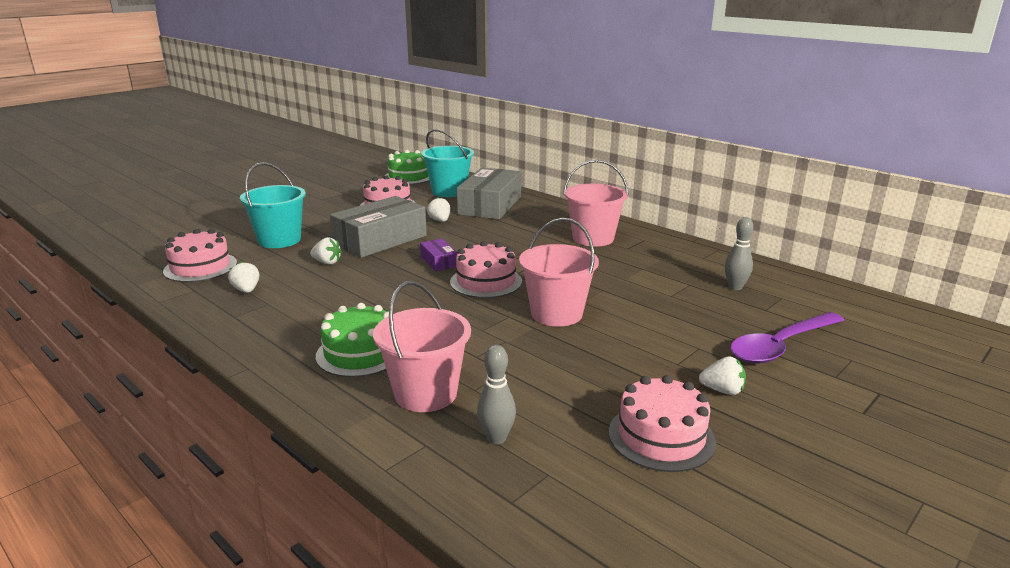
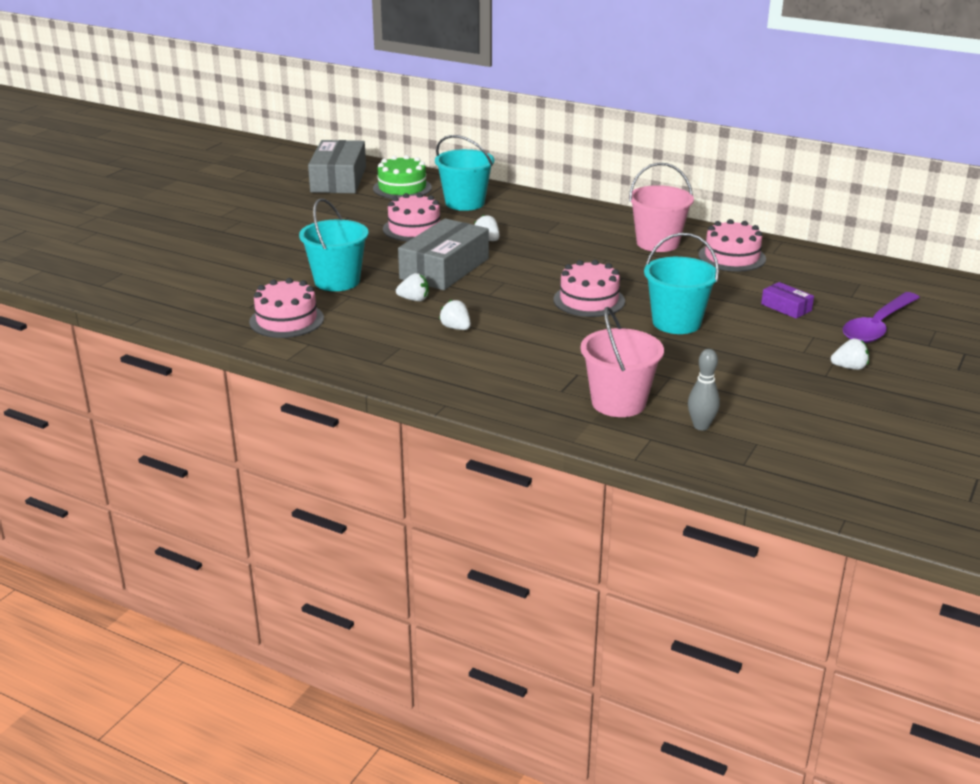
camera: 15 degrees left, 5 degrees up
(246, 290) = (363, 337): white strawberry -> white strawberry (456, 328)
(360, 353) = (532, 379): green cake -> none
(439, 261) = (526, 285): purple box -> purple box (786, 307)
(490, 205) = (524, 216): grey box -> grey box (338, 179)
(556, 314) = (676, 323): pink bucket -> turquoise bucket
(661, 436) = (822, 407): pink cake -> pink cake (732, 257)
(735, 287) = (816, 278): grey bowling pin -> none

